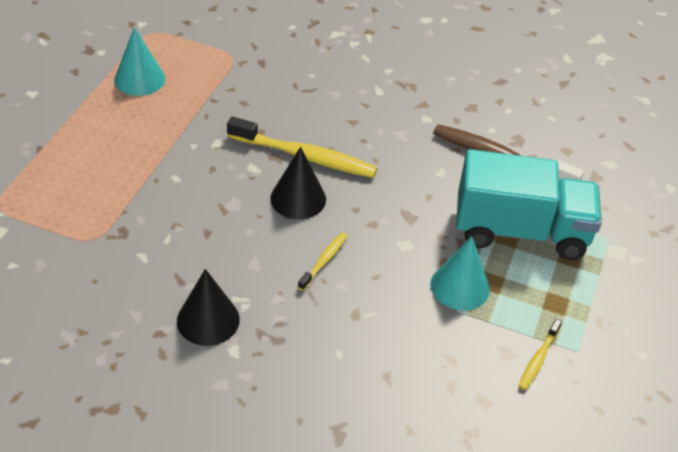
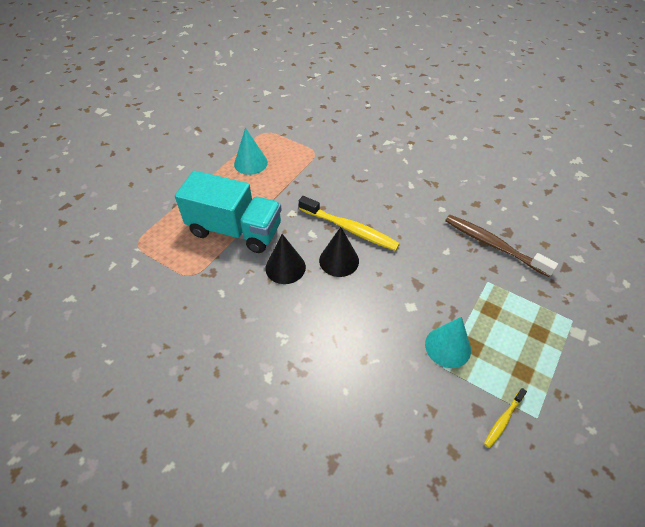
camera: 15 degrees right, 5 degrees up
(208, 320) = (255, 349): black cone -> black cone (285, 267)
(323, 261) = (348, 312): yellow toothbrush -> none
(520, 231) = (501, 306): turquoise truck -> turquoise truck (235, 230)

